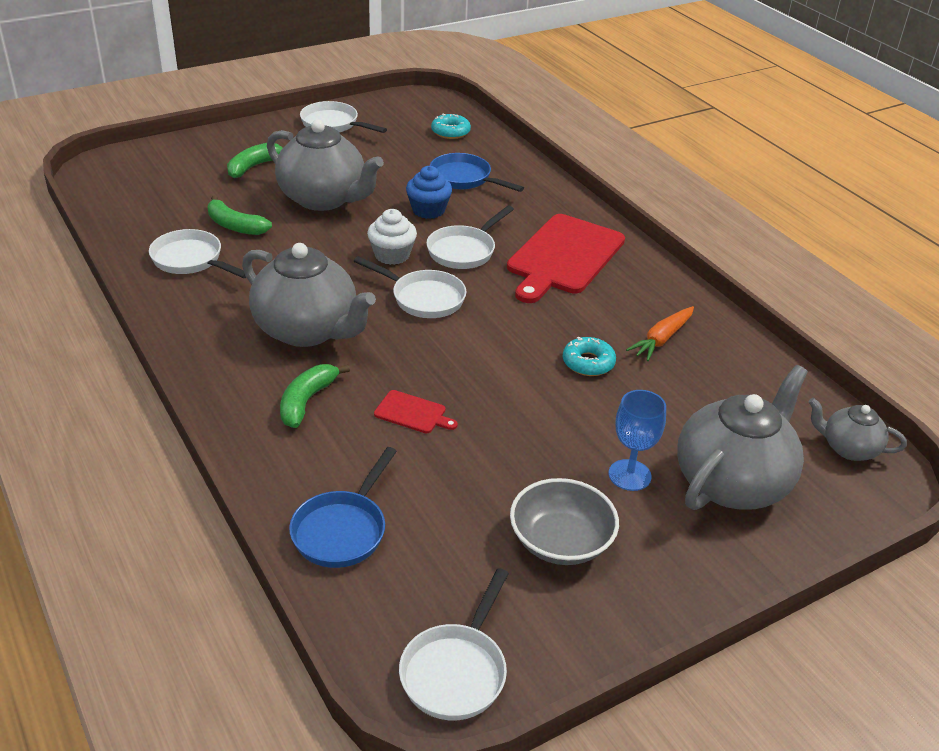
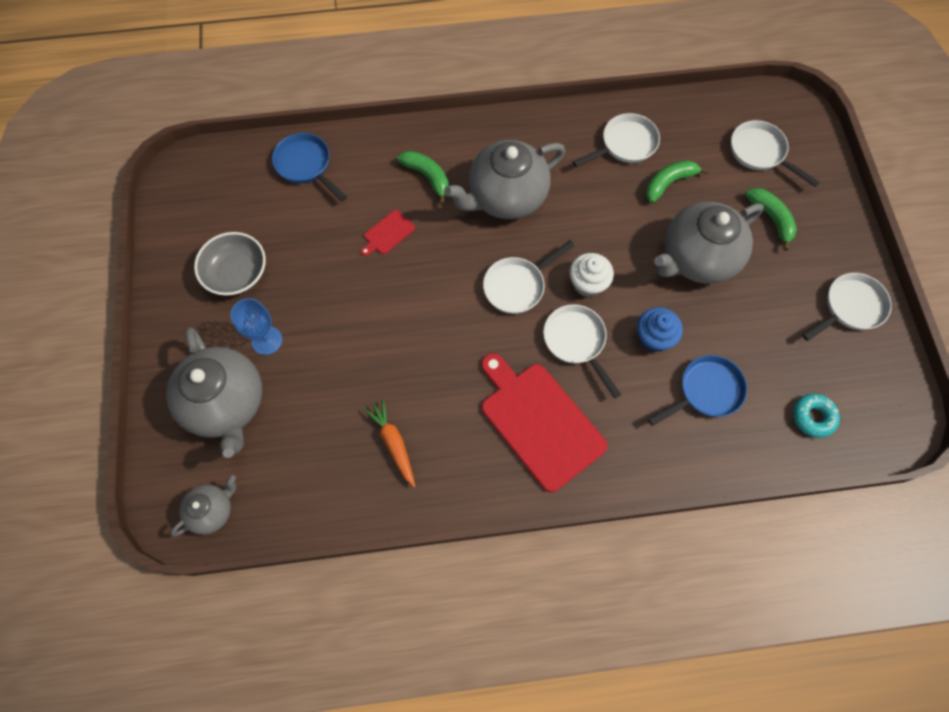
camera: 115 degrees right, 30 degrees up
(456, 671) = (185, 188): white pan -> white pan (760, 153)
(588, 363) = (389, 371): turquoise donut -> none

